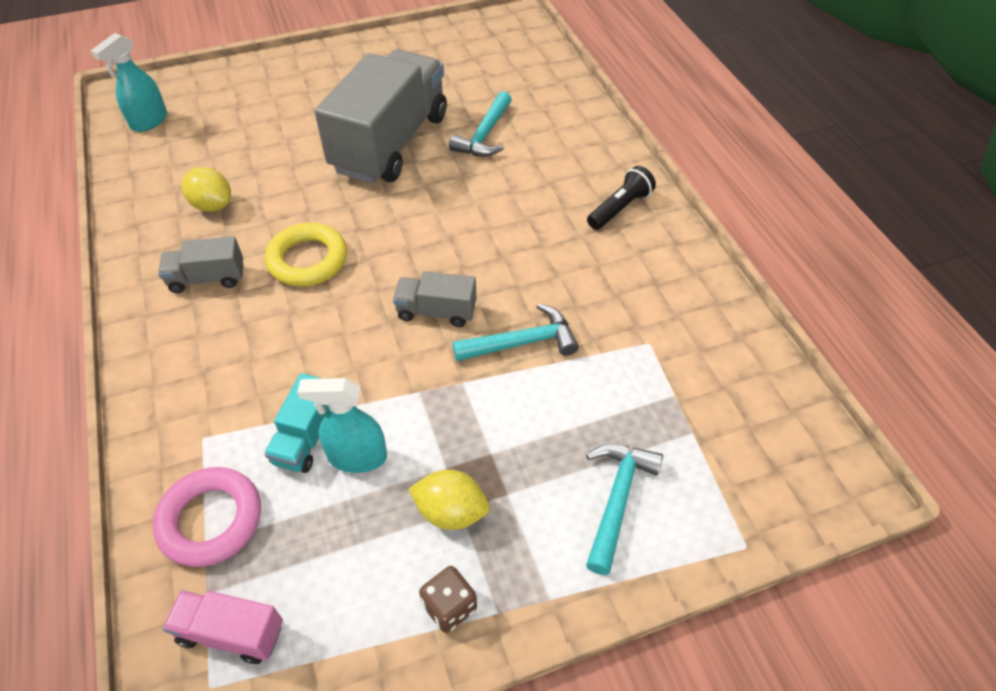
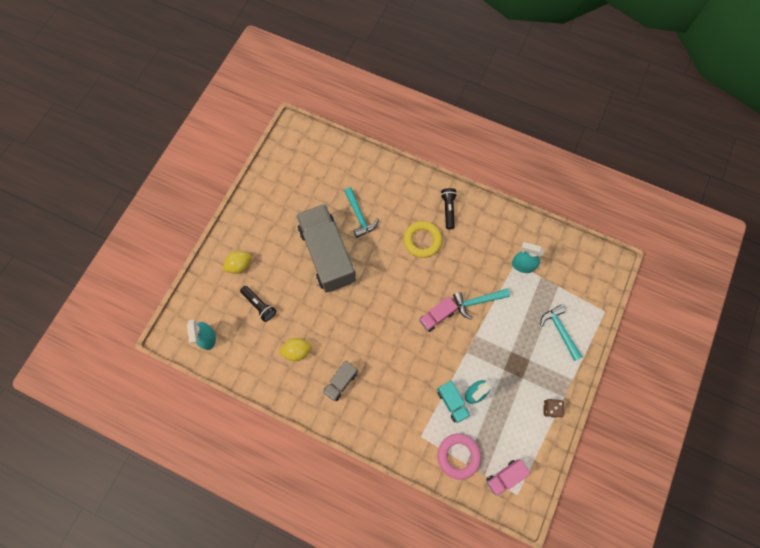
camera: 45 degrees left, 20 degrees up
(244, 133) = (259, 305): none -> black flashlight
(307, 260) = (366, 339): yellow ring -> yellow ring (422, 240)
(436, 311) = (436, 316): grey truck -> pink truck
(451, 511) = (521, 381): yellow lemon -> yellow lemon (239, 265)
(522, 342) = (477, 301): turquoise hammer -> turquoise hammer turned 135 degrees counterclockwise
(659, 355) = (522, 265): none -> turquoise spray bottle

